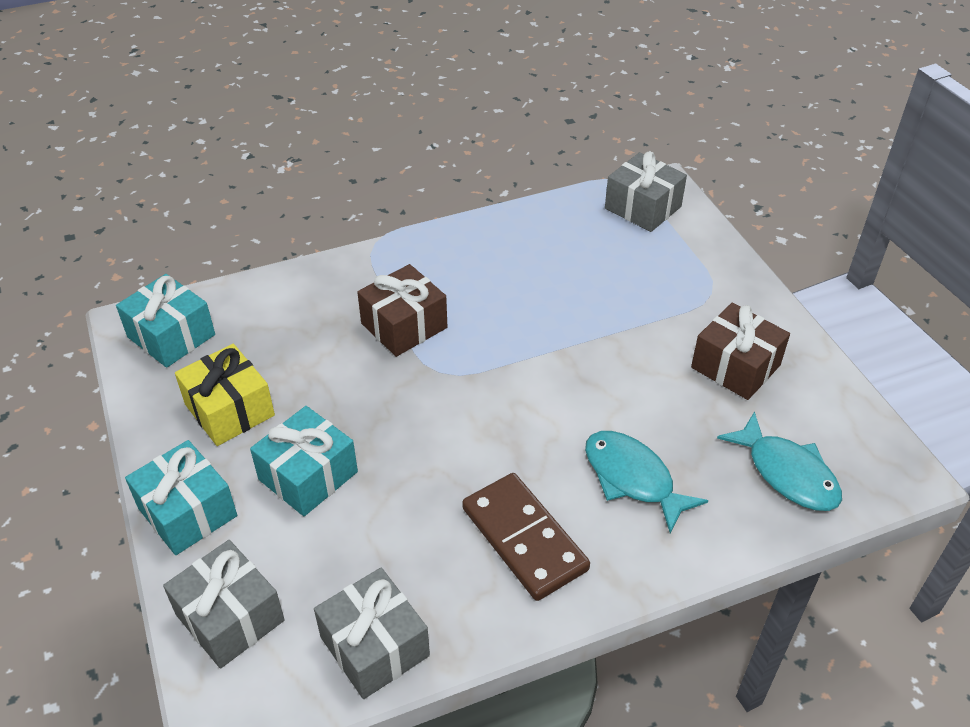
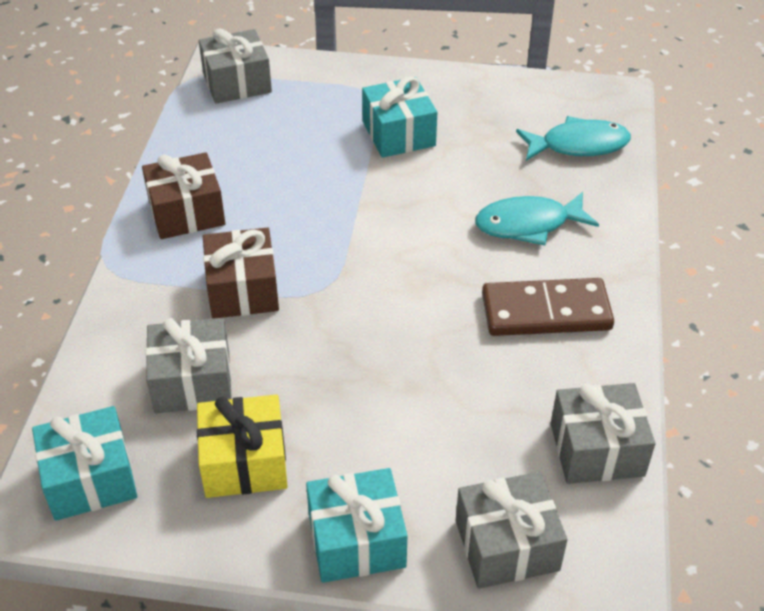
camera: 60 degrees left, 0 degrees up
(290, 344) = (192, 382): none -> grey gift
(308, 475) = (378, 429): turquoise gift -> turquoise gift (398, 134)
(735, 366) = (459, 120): brown gift -> brown gift (186, 212)

